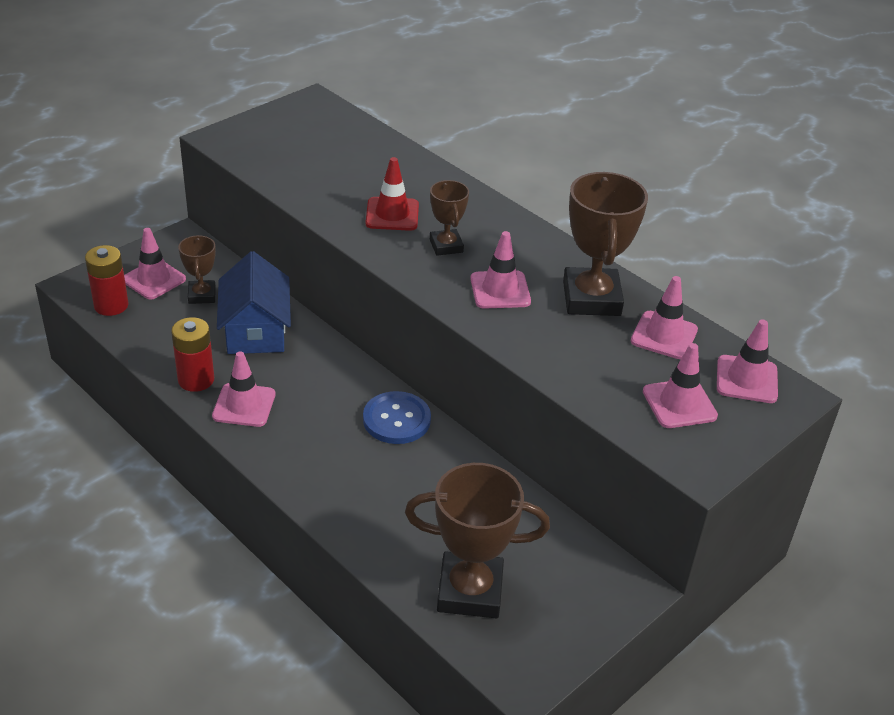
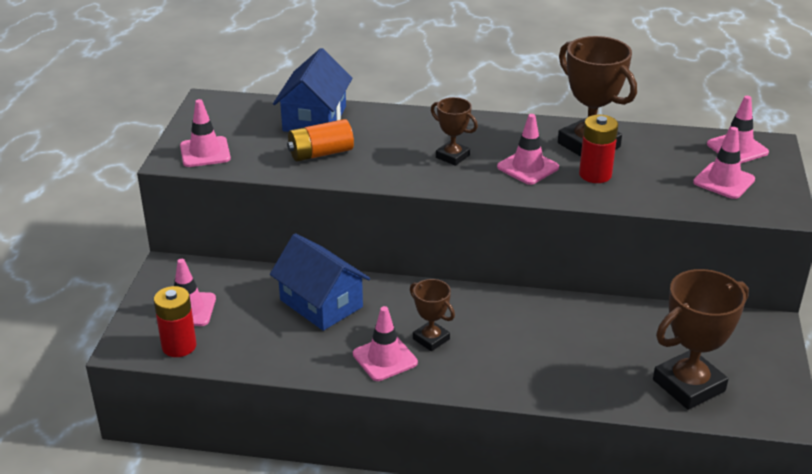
camera: 35 degrees left, 5 degrees down
(196, 380) = (324, 361): red battery -> red battery (595, 174)
(202, 295) = (244, 300): brown trophy -> brown trophy (431, 339)
(338, 188) = (320, 153): none -> orange battery
(377, 155) = (314, 118): none -> blue house
(392, 214) = (386, 153): red traffic cone -> none
(396, 419) = (502, 308): blue button -> none
(664, 335) = (659, 146): pink traffic cone -> pink traffic cone (205, 152)

